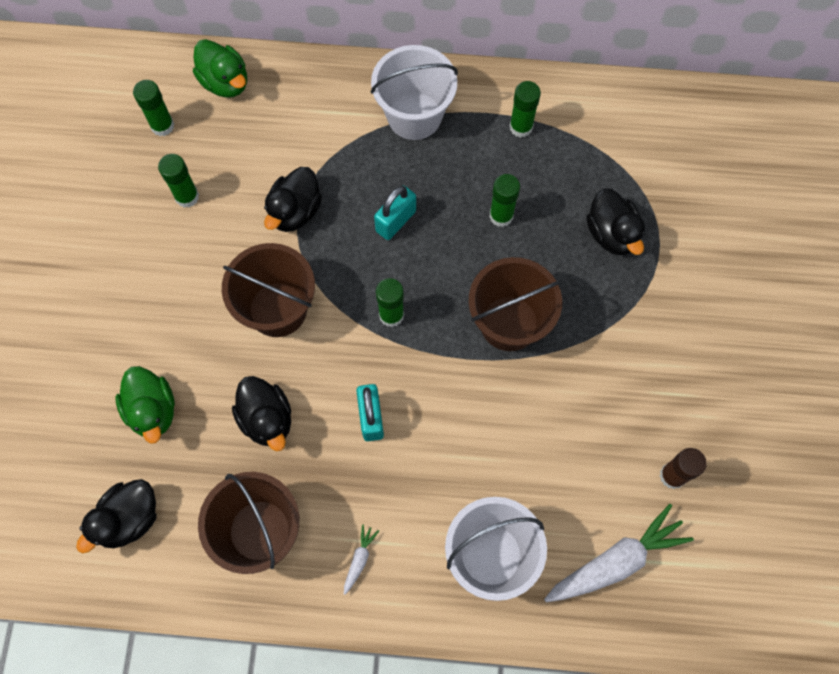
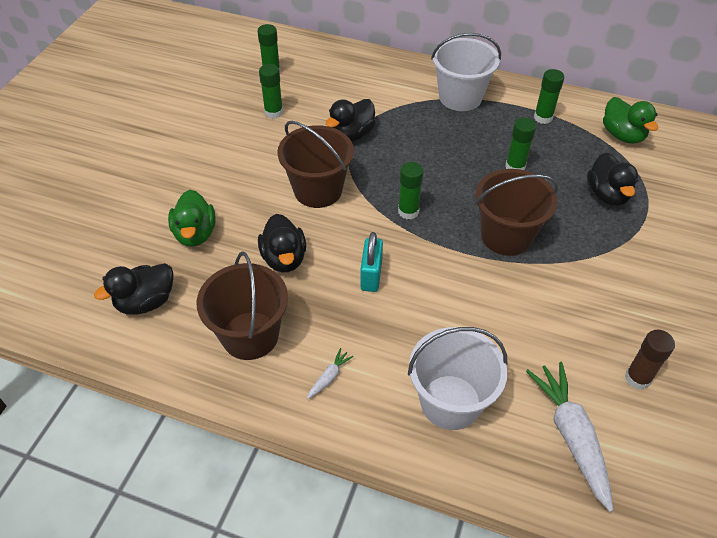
camera: 15 degrees right, 20 degrees down
(225, 82) = (325, 57): green duck -> green duck (622, 135)
(395, 221) = (428, 154): turquoise padlock -> none
(616, 561) = (571, 436): white carrot -> white carrot turned 90 degrees counterclockwise

